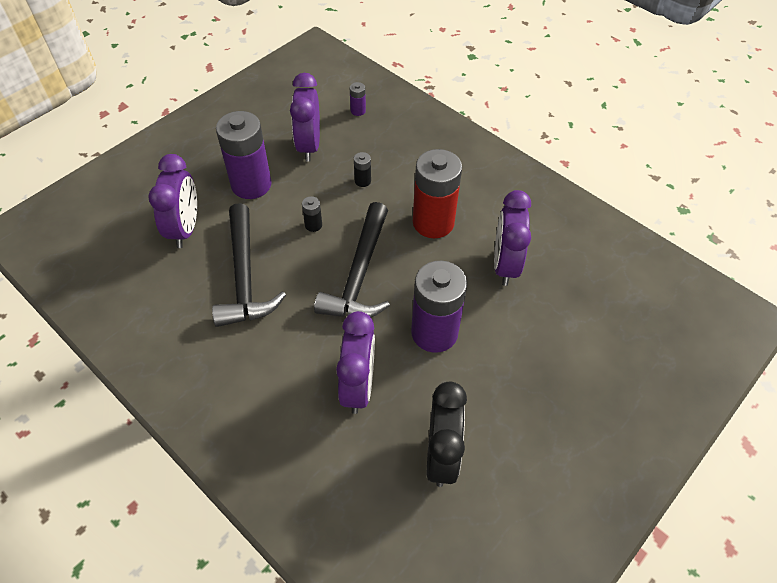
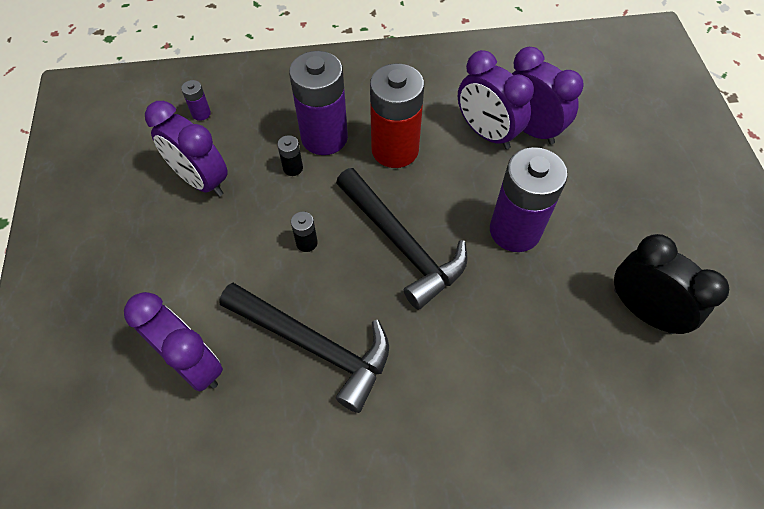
camera: 50 degrees left, 5 degrees up
(251, 184) = (198, 263): purple battery -> purple battery (324, 137)
(358, 386) = (526, 328): purple clock -> purple clock (530, 129)

